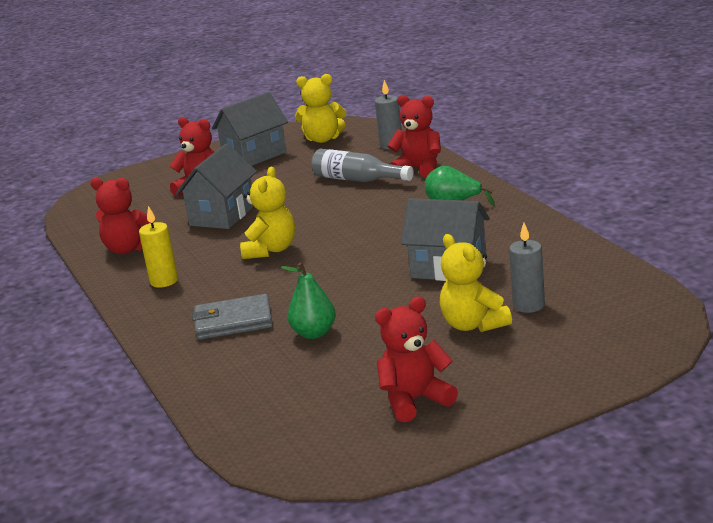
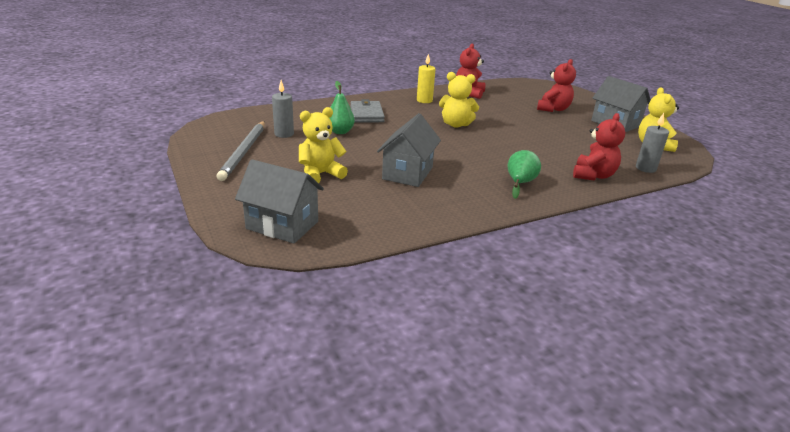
camera: 85 degrees right, 5 degrees up
(222, 215) = (511, 114): grey house -> grey house (282, 225)
(357, 180) = (570, 153): grey bottle -> none
(415, 400) = (244, 152): red teddy bear -> grey pencil
(529, 305) = (336, 194): grey candle -> grey candle (284, 134)

